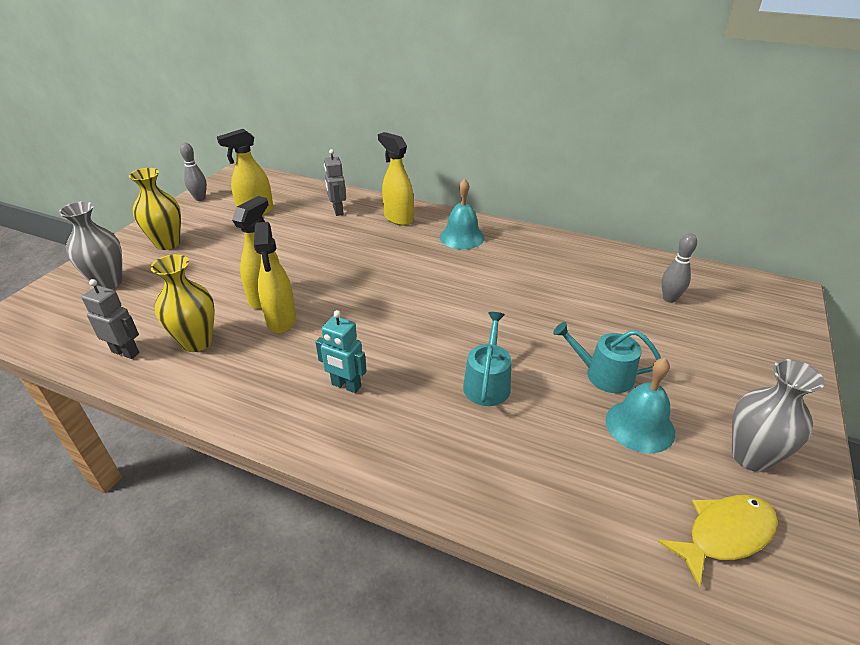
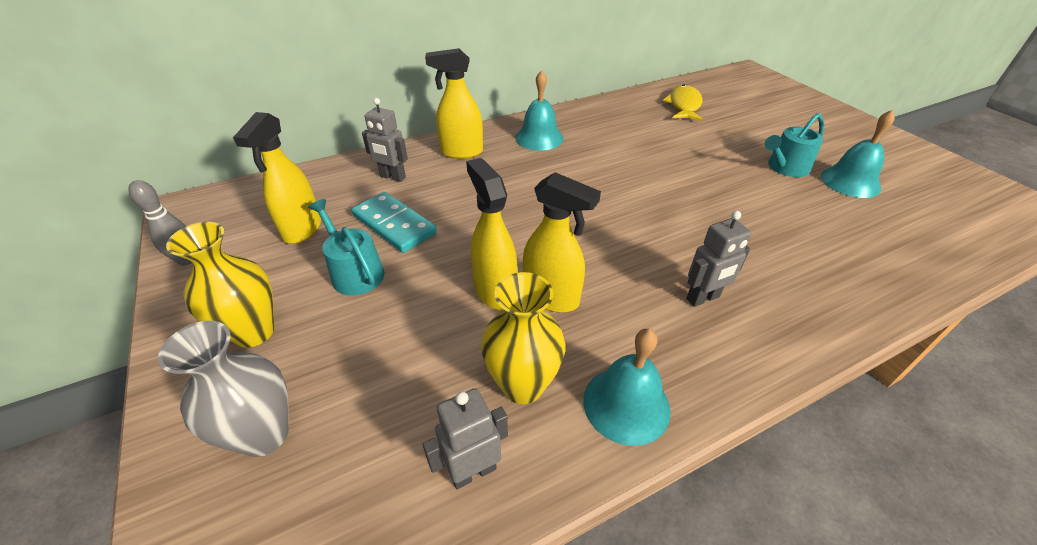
camera: 50 degrees left, 5 degrees up
(211, 387) = (626, 404): none -> turquoise bell
(291, 235) = (394, 225): none -> turquoise domino
(346, 386) = (703, 298): turquoise robot -> grey robot
(487, 383) = (758, 219): turquoise watering can -> turquoise watering can (354, 272)
(669, 298) = (720, 105): grey bowling pin -> none
(724, 534) = (967, 204): yellow fish -> yellow fish (684, 105)
(750, 456) = (900, 161): grey vase -> none

